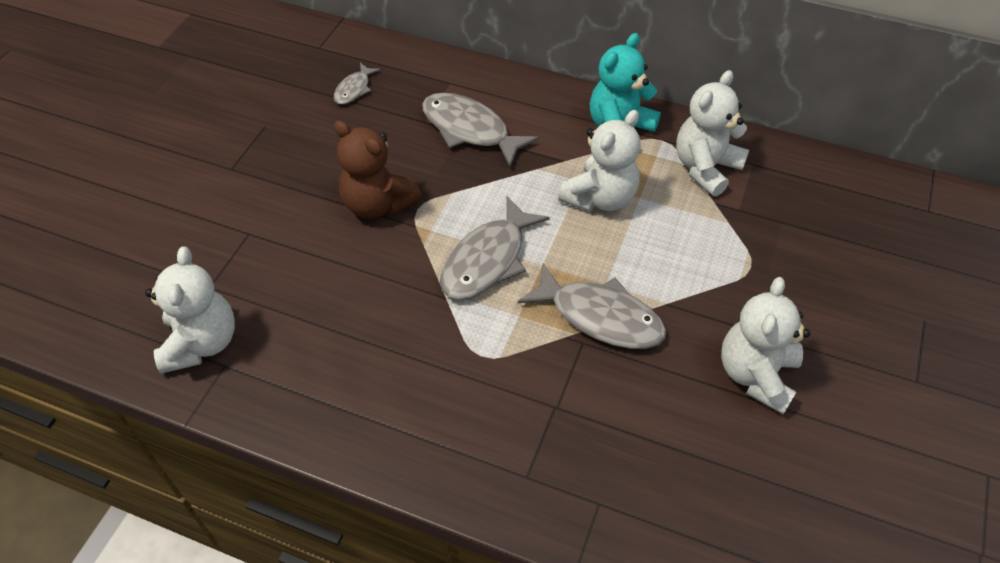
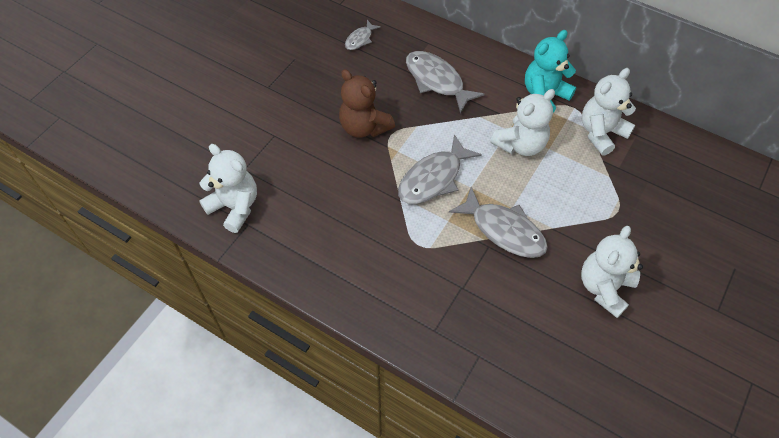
camera: 10 degrees right, 5 degrees up
(201, 343) = (235, 207): white teddy bear -> white teddy bear turned 60 degrees counterclockwise

